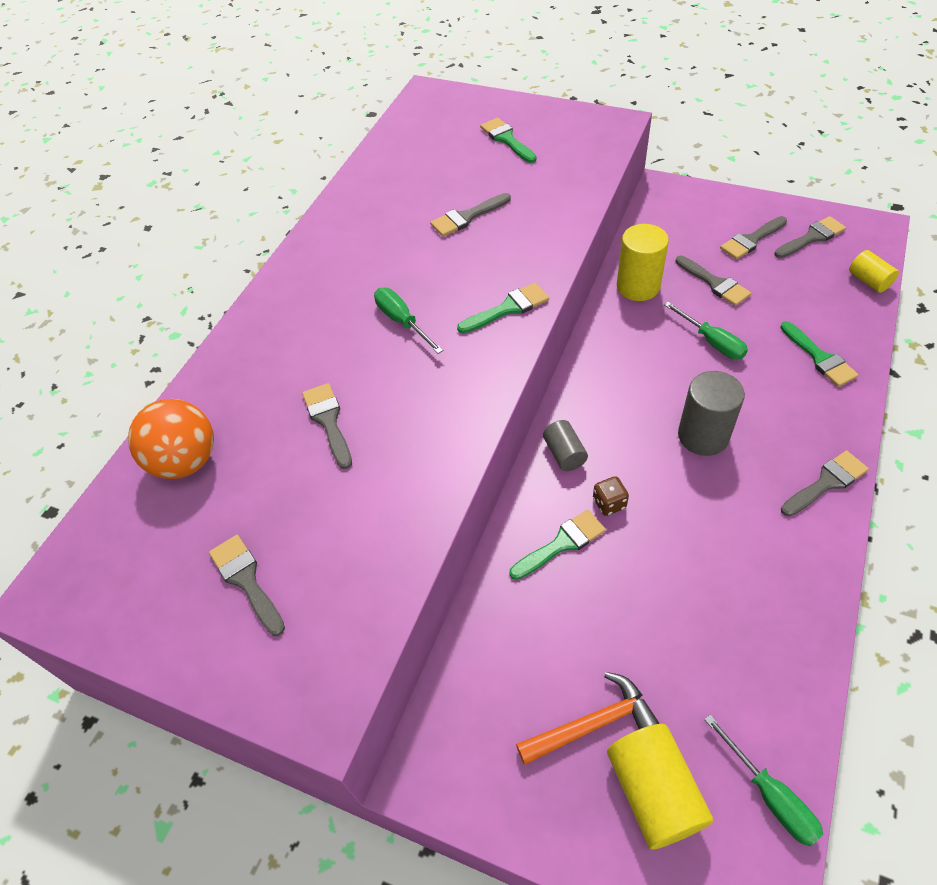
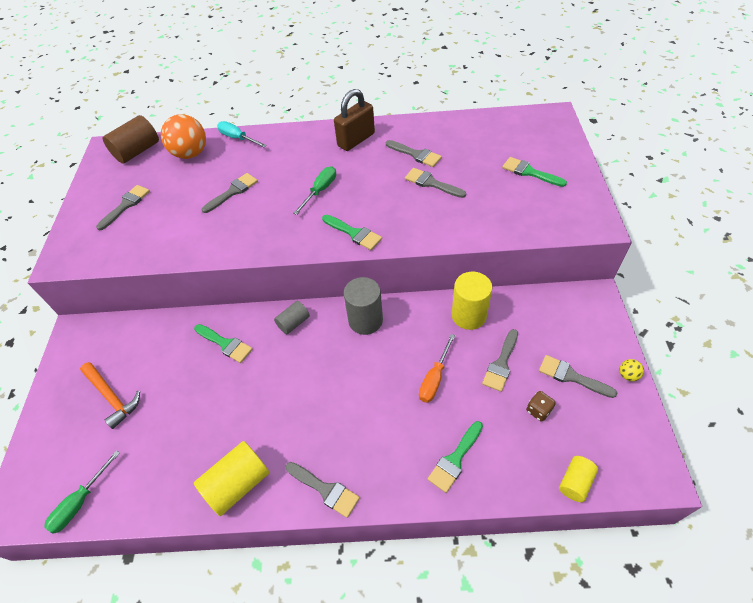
camera: 65 degrees right, 0 degrees up
(105, 543) = (137, 151): none -> brown cylinder
(202, 390) = (238, 138): none -> turquoise screwdriver
(326, 260) = (356, 140): none -> brown padlock
(507, 139) = (529, 172): green brush -> green brush turned 90 degrees counterclockwise
(609, 503) = (263, 359): brown dice -> brown dice (538, 410)
(654, 792) = (76, 439): yellow cylinder -> yellow cylinder (238, 484)
(703, 436) = (339, 397): grey cylinder -> grey cylinder (365, 320)
(711, 342) = (434, 378): green screwdriver -> orange screwdriver
(764, 204) = (628, 375): none -> yellow ball
(812, 237) = (606, 423): grey brush -> grey brush (416, 154)

